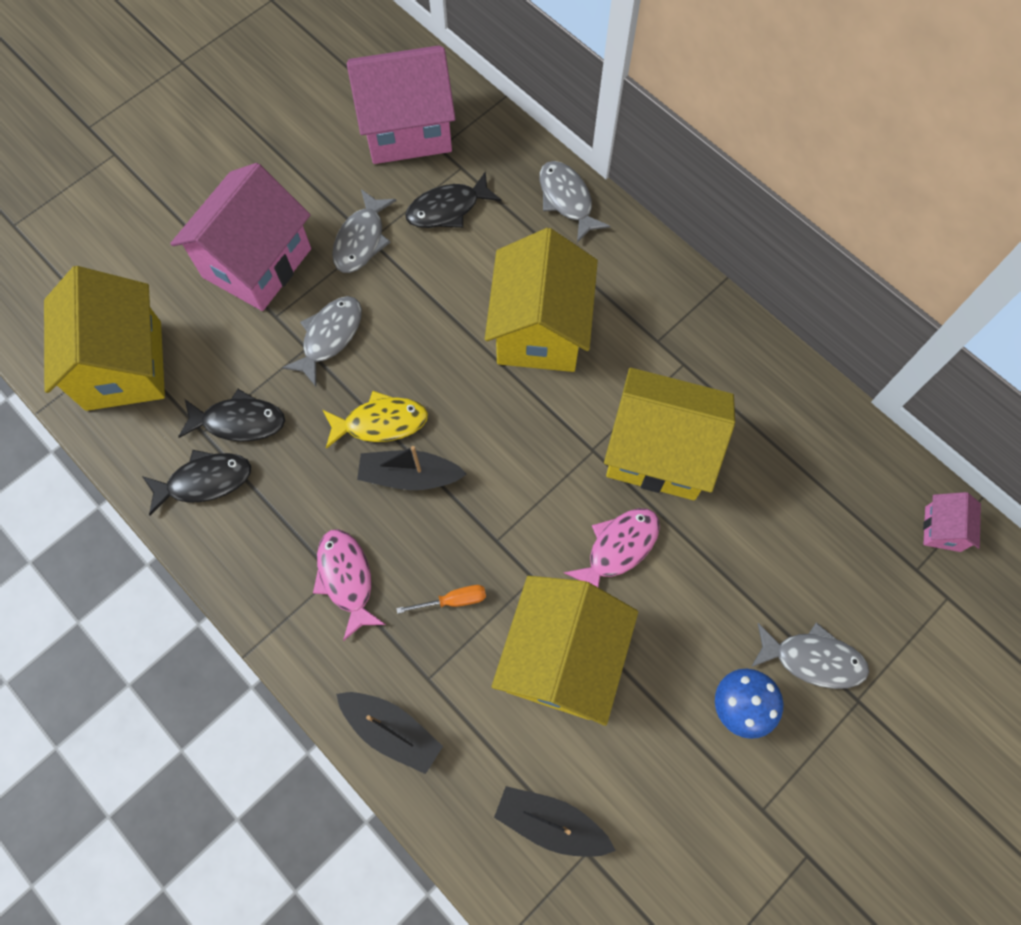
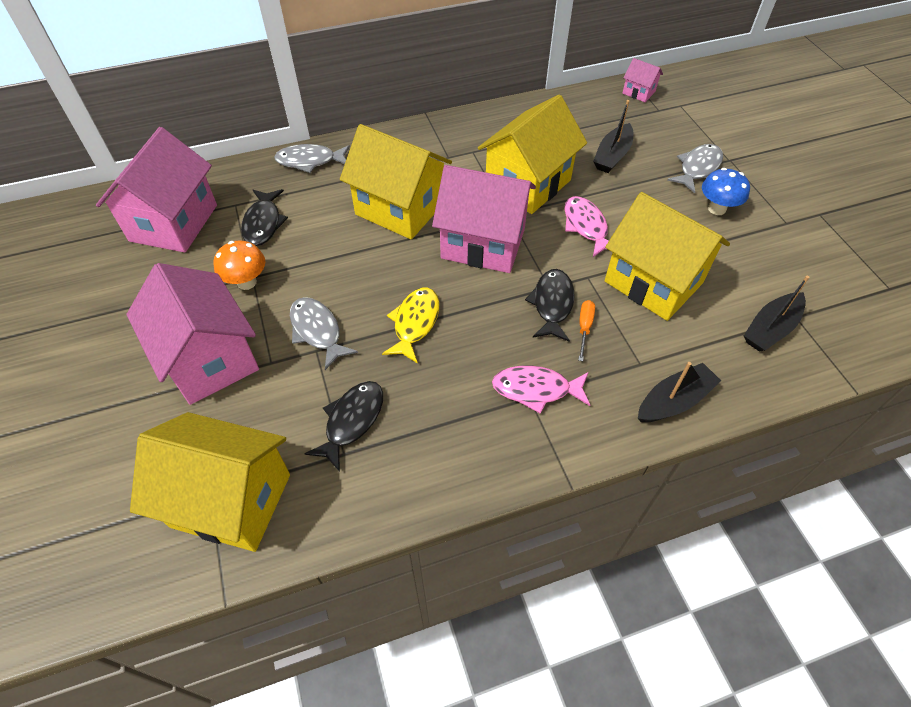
camera: 65 degrees left, 15 degrees down
(205, 481) = (393, 467): black fish -> black fish (552, 304)
(361, 240) = (247, 282): grey fish -> orange mushroom
(409, 476) = (470, 320): black boat -> black boat (612, 156)
(529, 442) = (483, 243): none -> pink house

